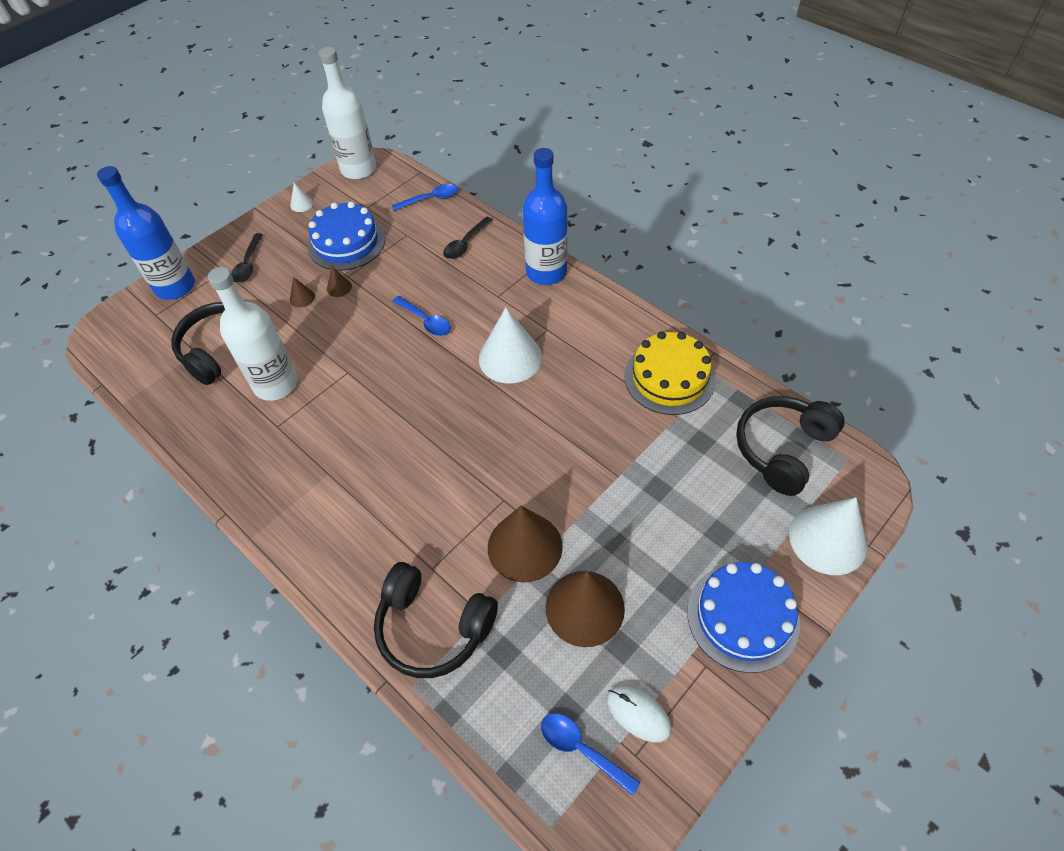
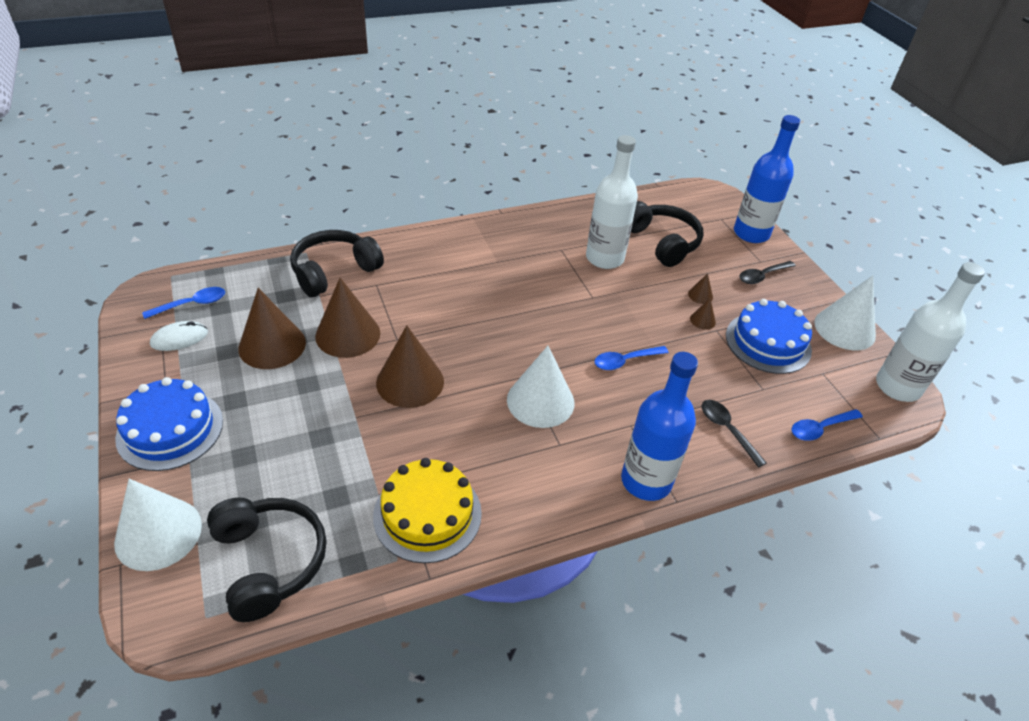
camera: 110 degrees right, 10 degrees down
(248, 264) = (762, 276): black spoon -> black spoon turned 60 degrees counterclockwise
(301, 204) = (844, 329): white cone -> white cone, size x2.34
(430, 199) = (820, 428): blue spoon -> blue spoon turned 60 degrees clockwise
(551, 458) = (410, 382): none -> brown cone

